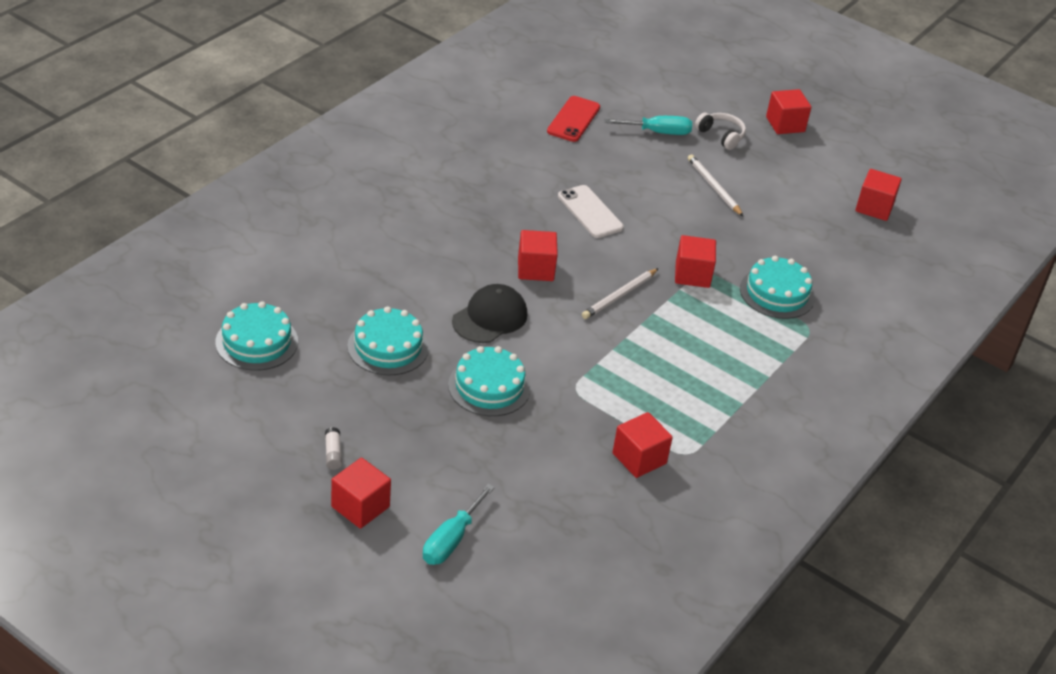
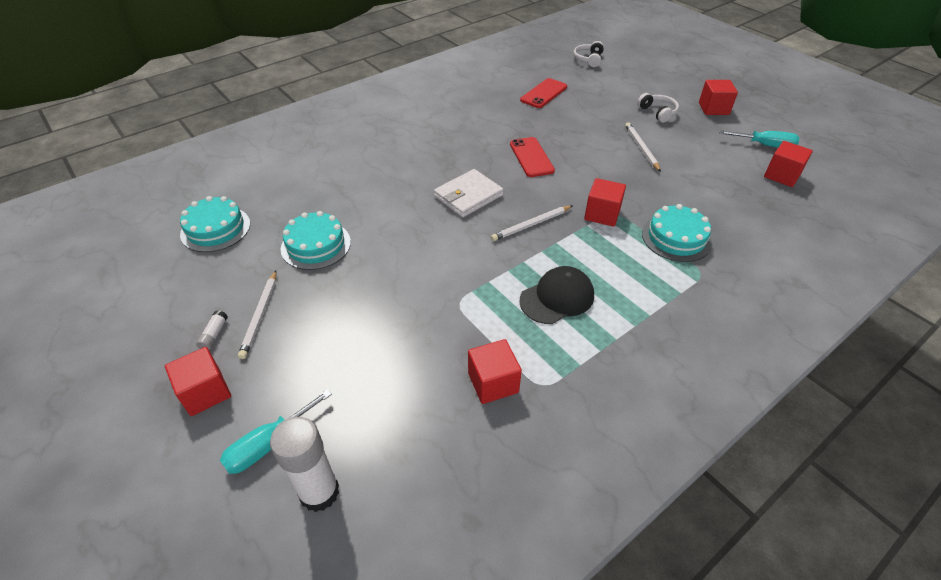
camera: 20 degrees right, 5 degrees up
(371, 428) = (260, 315): none -> white pencil
(489, 386) = (383, 290): turquoise cake -> none
(490, 318) = (412, 231): black cap -> black cap (557, 298)
(520, 568) = (319, 492): none -> white glue stick
(535, 269) = (468, 196): red cube -> white wallet
(590, 212) = (531, 157): white phone -> red phone
(613, 60) = (588, 59): none -> white headphones
(658, 132) = (607, 106): turquoise screwdriver -> turquoise screwdriver (765, 145)

